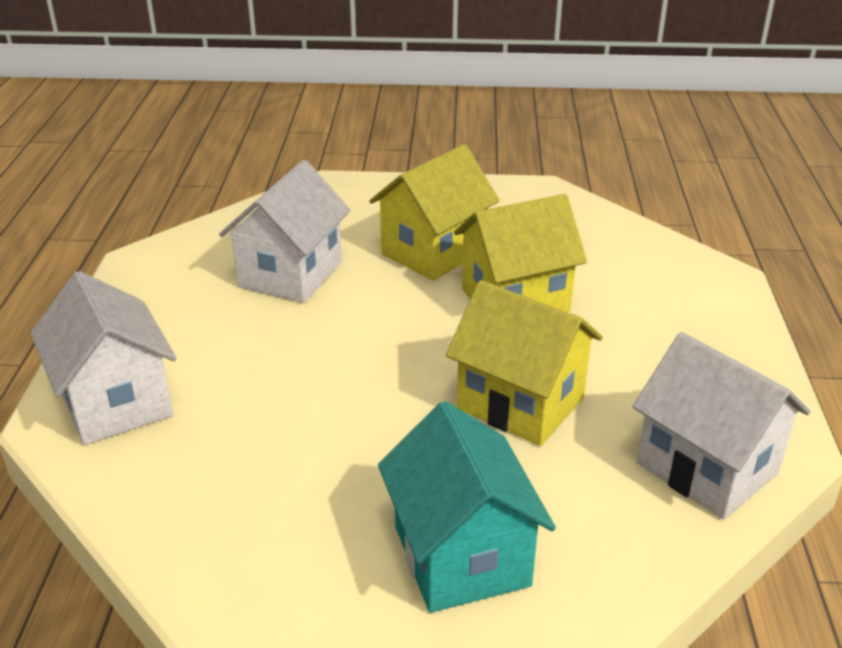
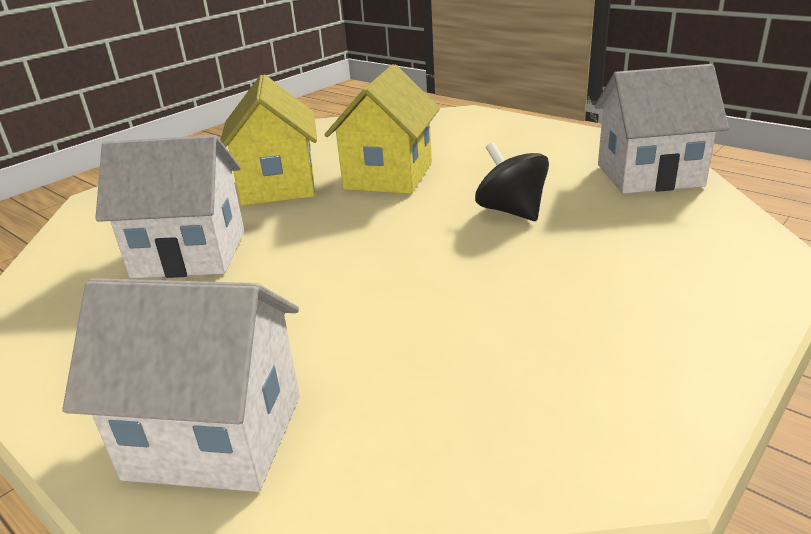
camera: 50 degrees left, 5 degrees down
(290, 274) = (190, 254): white house -> white house turned 60 degrees counterclockwise
(461, 556) = (672, 291): turquoise house -> none
(520, 403) = (511, 211): yellow house -> black spinning top

